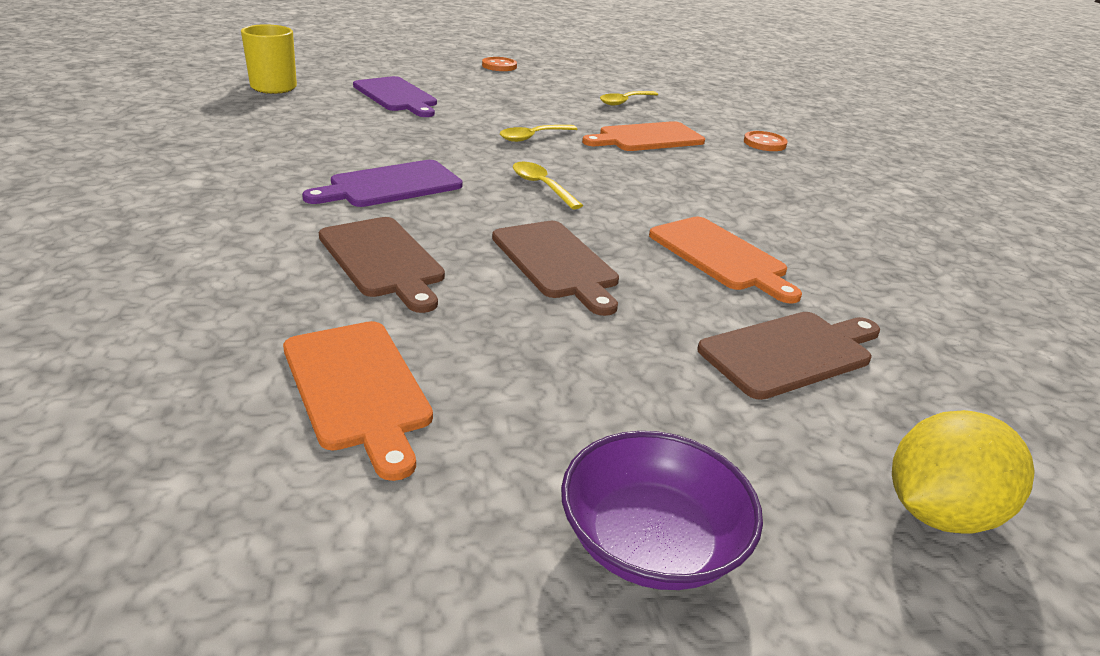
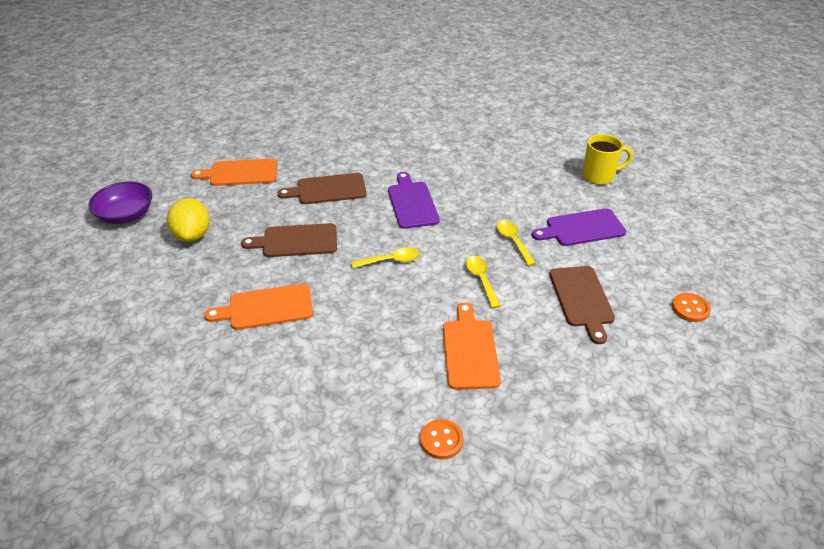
camera: 115 degrees right, 10 degrees up
(624, 102) = (574, 372): yellow spoon -> yellow spoon (513, 241)
(790, 353) = (172, 292): brown cutting board -> brown cutting board (582, 299)
(939, 512) = (70, 285): yellow lemon -> yellow lemon (193, 235)

